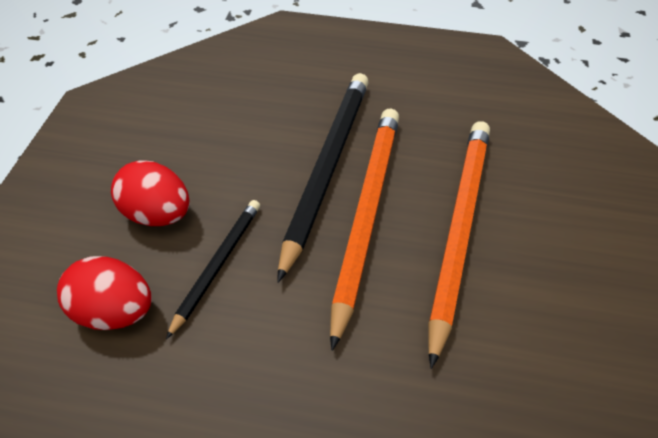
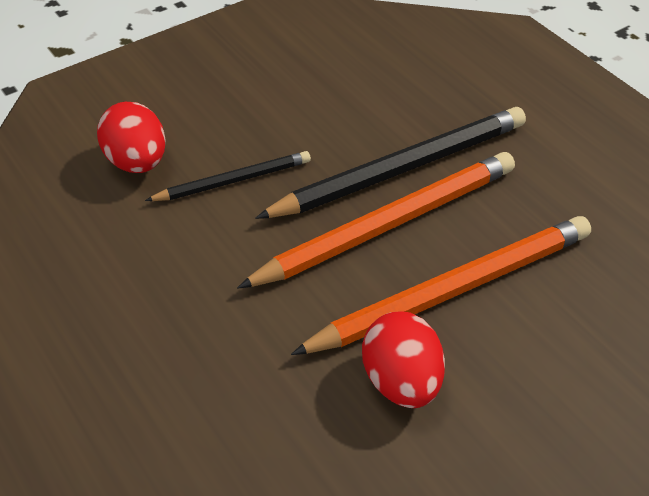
camera: 45 degrees right, 5 degrees down
(158, 213) = (234, 118): red egg -> red egg (401, 382)

